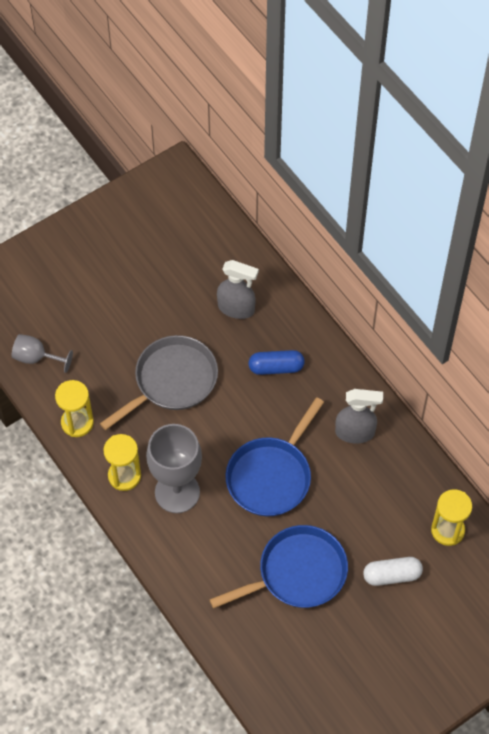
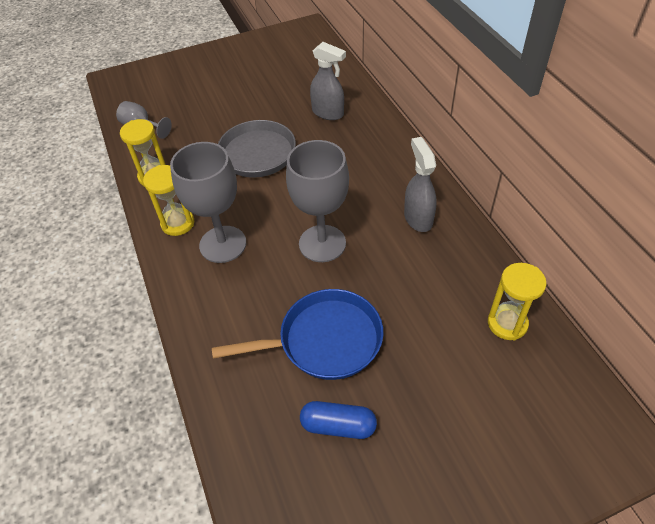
camera: 15 degrees right, 10 degrees down
(271, 476) = (322, 243): blue pan -> grey goblet
(276, 367) = (352, 158): blue capsule -> blue capsule (338, 426)
(355, 433) = (418, 218): grey spray bottle -> grey spray bottle turned 120 degrees counterclockwise
(392, 575) = (434, 361): white capsule -> none

